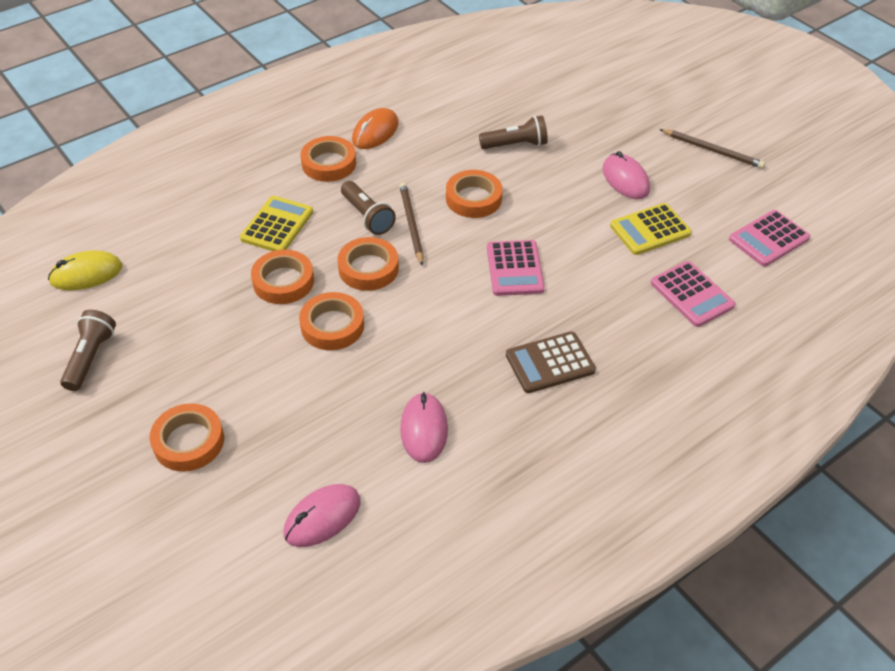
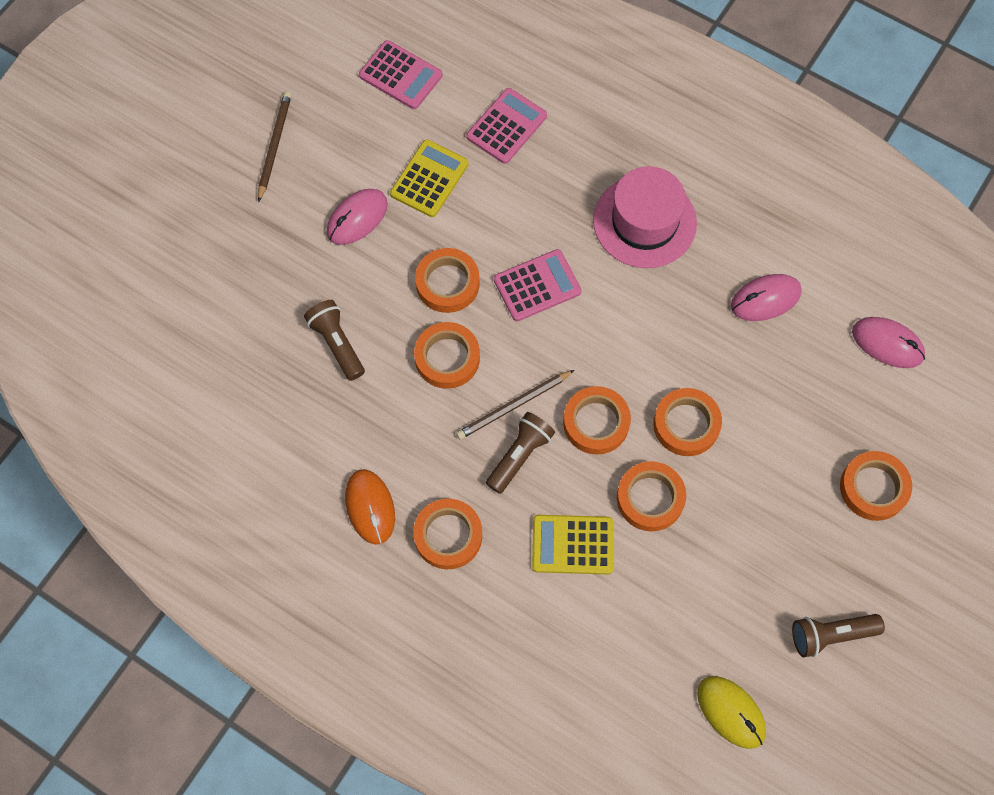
camera: 110 degrees left, 20 degrees up
(375, 132) = (370, 507): orange mouse -> orange mouse turned 60 degrees clockwise
(541, 215) = (447, 283): none -> orange tape
(550, 363) = (644, 221): brown calculator -> pink hat
(650, 230) = (429, 179): yellow calculator -> yellow calculator turned 105 degrees counterclockwise

